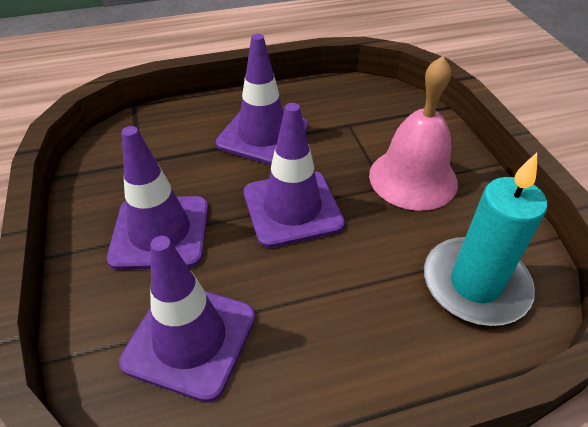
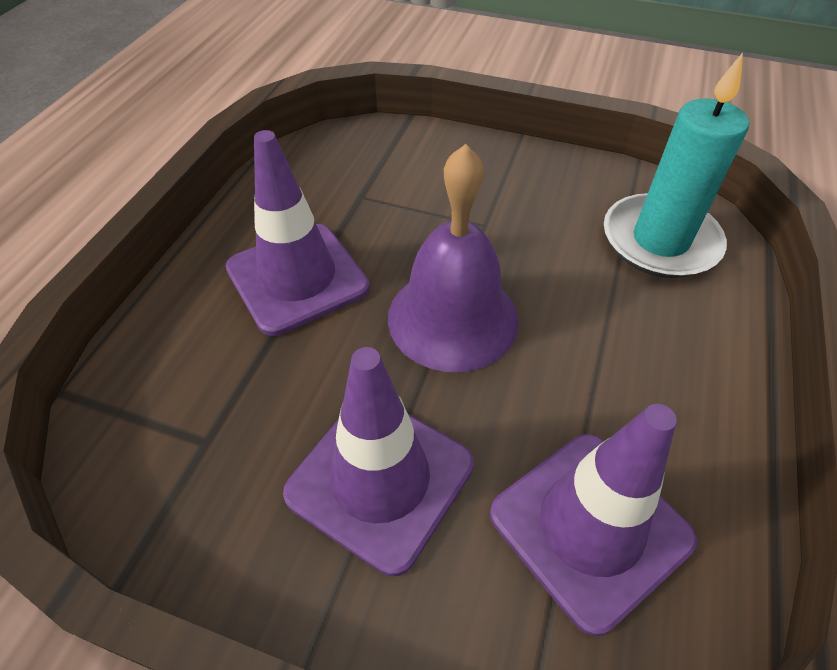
camera: 55 degrees left, 5 degrees up
(292, 208) = (453, 318): purple traffic cone -> purple bell
(413, 178) = (491, 199): pink bell -> none

